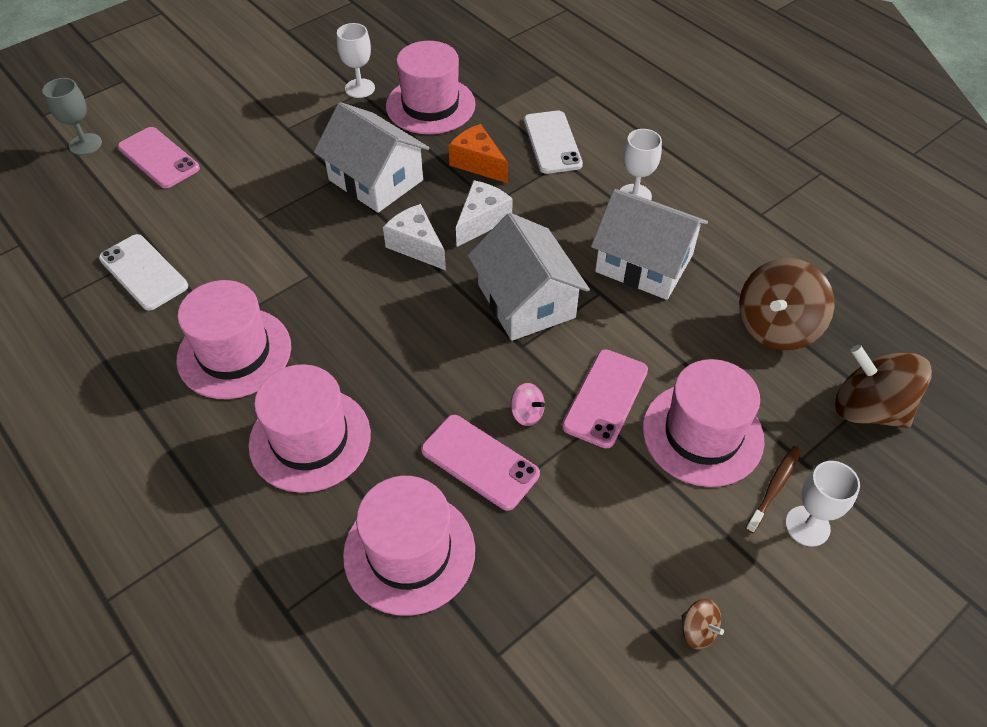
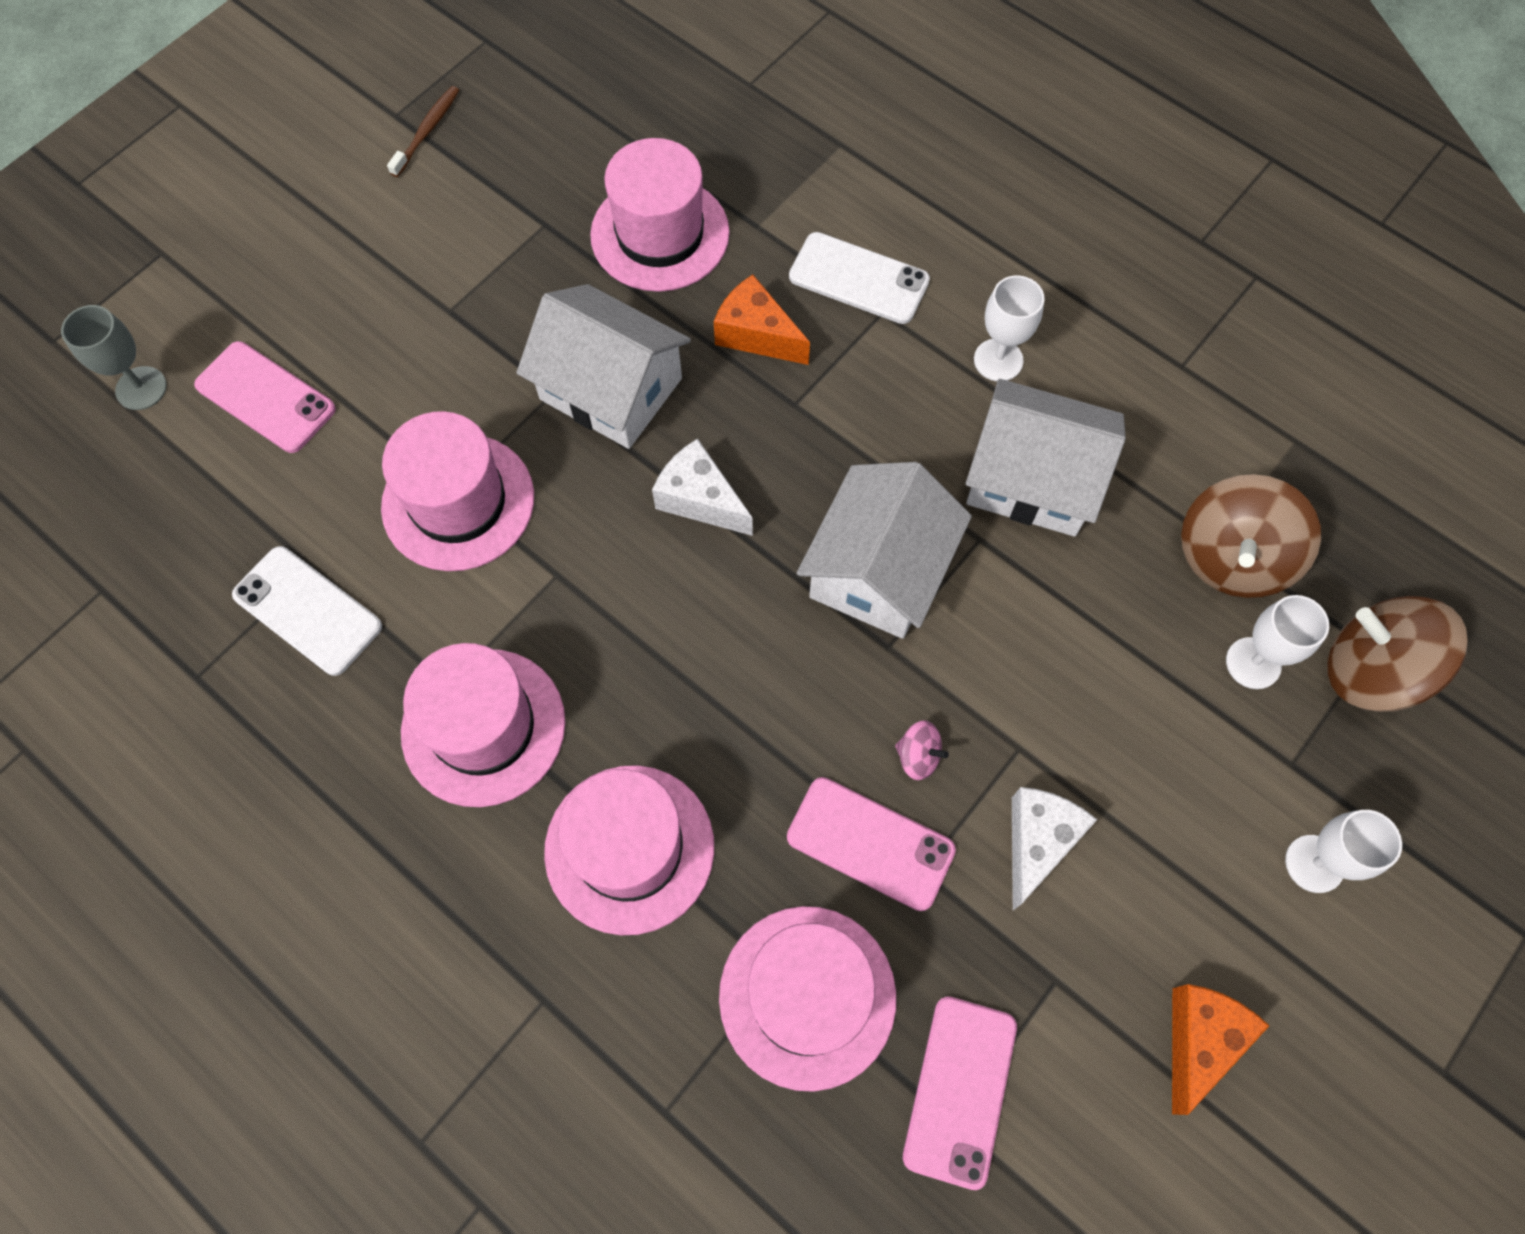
camera: 10 degrees left, 15 degrees up
(360, 88) = (542, 216): white goblet -> white goblet (1253, 663)
(481, 221) = (785, 439): white cheese -> white cheese (1037, 842)
(526, 301) = (879, 570): white house -> white house turned 60 degrees clockwise
(552, 142) = (858, 279): white phone -> white phone turned 45 degrees counterclockwise
(605, 398) = (1019, 713): pink phone -> pink phone (959, 1090)
(698, 630) = (1199, 1040): brown spinning top -> orange cheese
(702, 434) = (1159, 747): pink hat -> pink hat (458, 502)
(774, 487) = (1264, 813): brown toothbrush -> brown toothbrush (427, 131)

